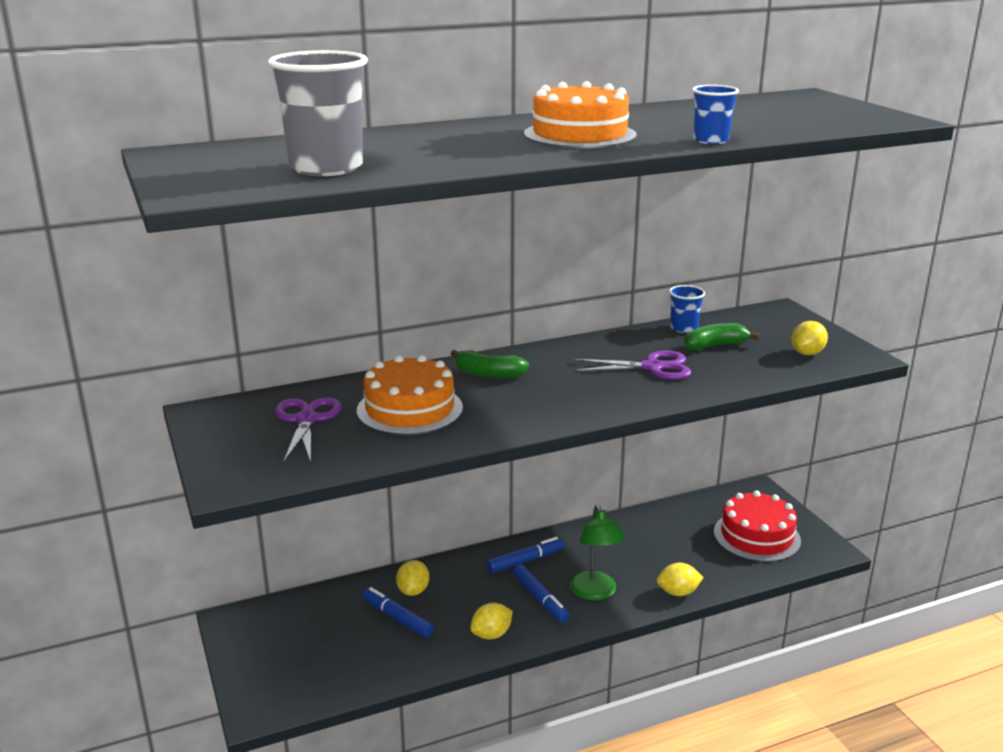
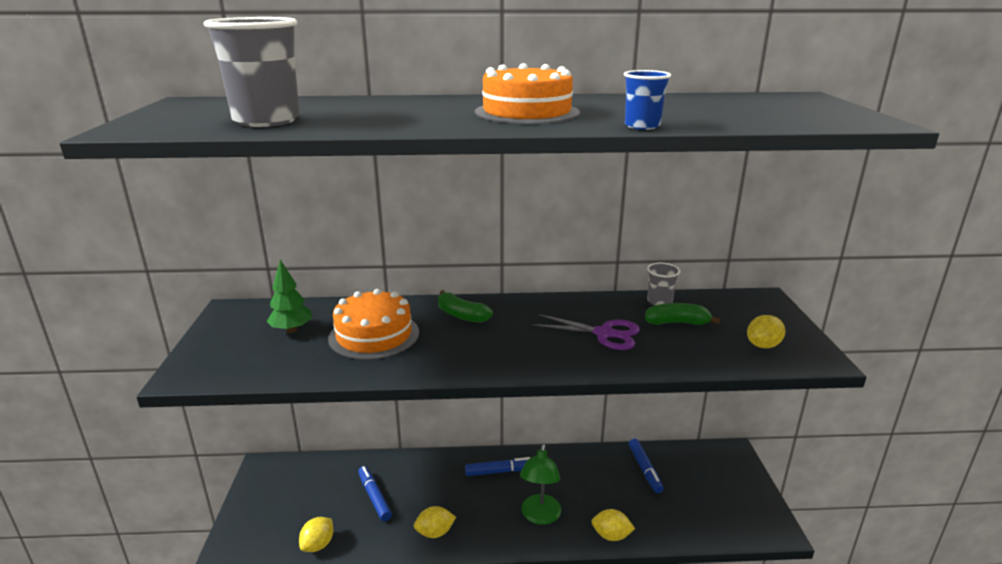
camera: 20 degrees right, 0 degrees up
(306, 420) = (291, 330): purple scissors -> green tree
(413, 591) = (400, 476): yellow lemon -> yellow lemon (318, 545)
(540, 599) = (492, 510): blue marker -> blue marker (644, 469)
(684, 328) = (659, 301): blue cup -> grey cup
(756, 536) = (710, 497): red cake -> none

